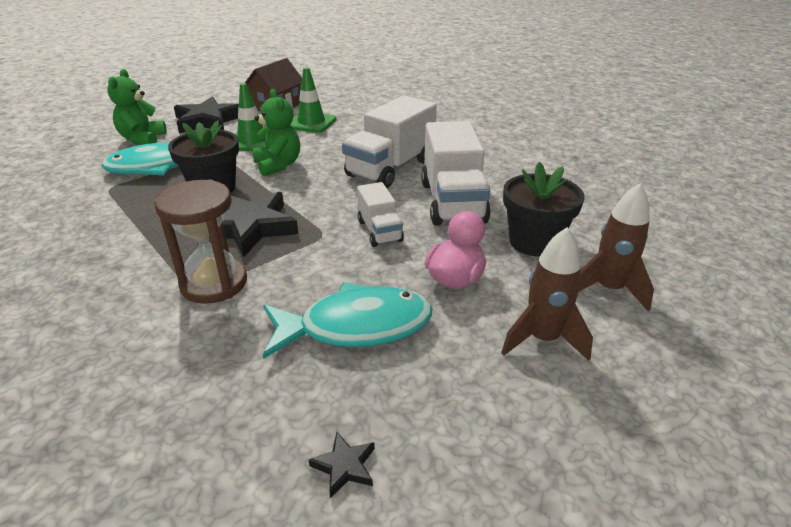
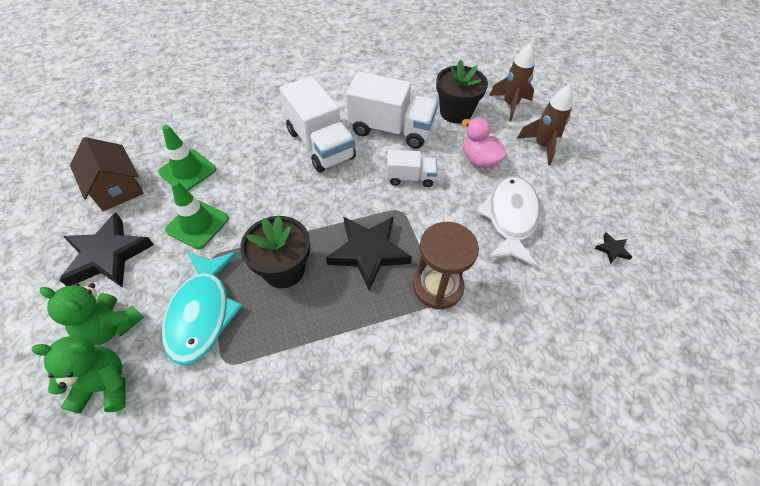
camera: 70 degrees left, 20 degrees up
(278, 165) = (266, 214): green teddy bear -> green teddy bear (105, 386)
(356, 326) = (510, 218): turquoise fish -> white fish

